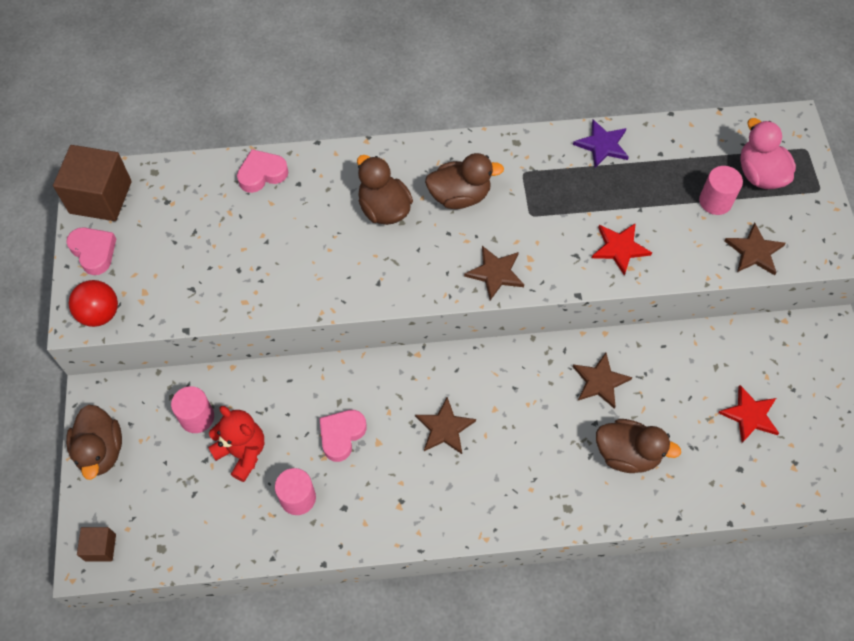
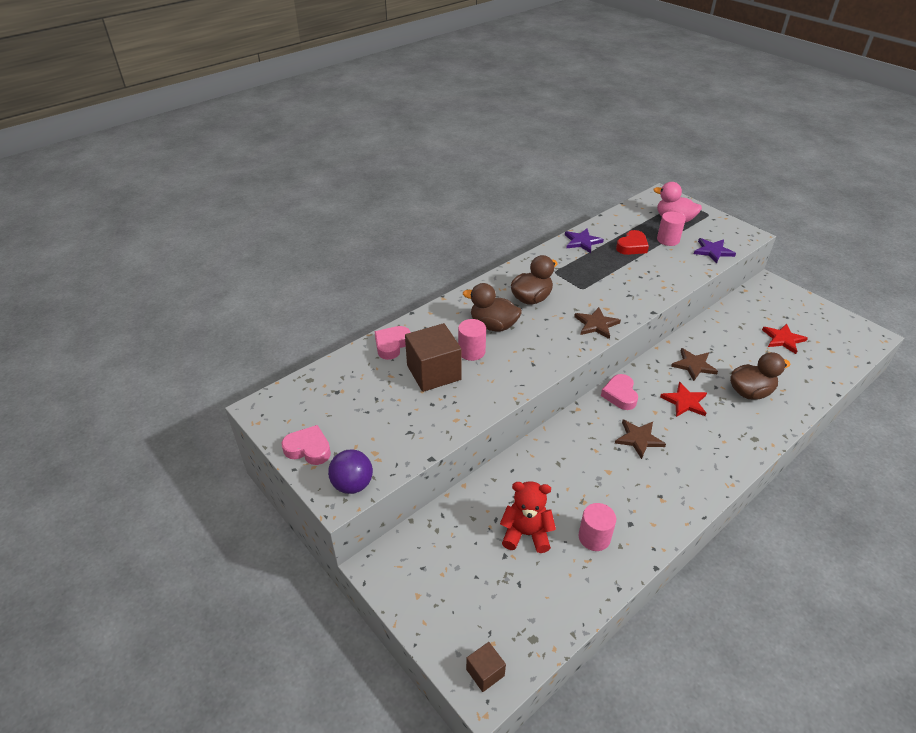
camera: 35 degrees left, 20 degrees down
(100, 197) = (281, 413): brown cube -> brown cube (433, 372)
(100, 313) = (352, 484): red ball -> purple ball
(101, 451) = (417, 601): brown duck -> none
(197, 417) = (470, 531): pink cylinder -> pink cylinder (471, 351)
(341, 435) = (581, 481): pink heart -> pink heart (620, 395)
(619, 248) = (647, 281): red star -> red star (685, 402)
(657, 186) = (632, 246): none -> red heart
(754, 251) = (713, 251): brown star -> purple star

